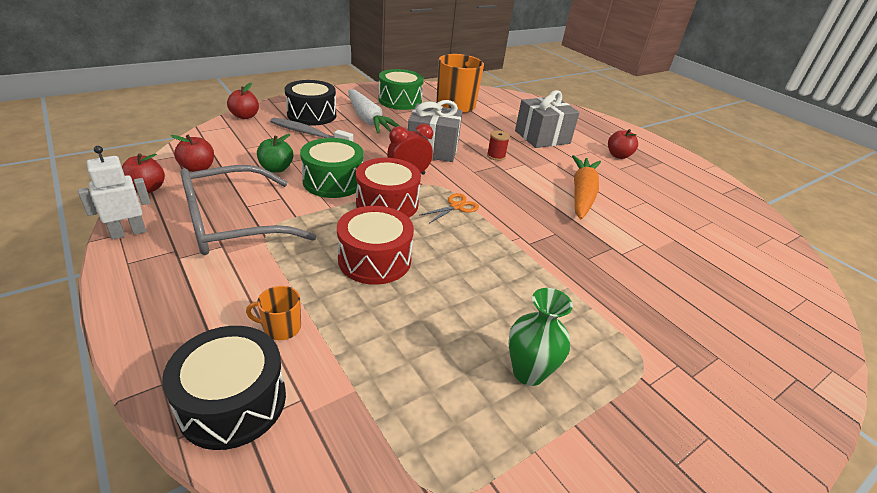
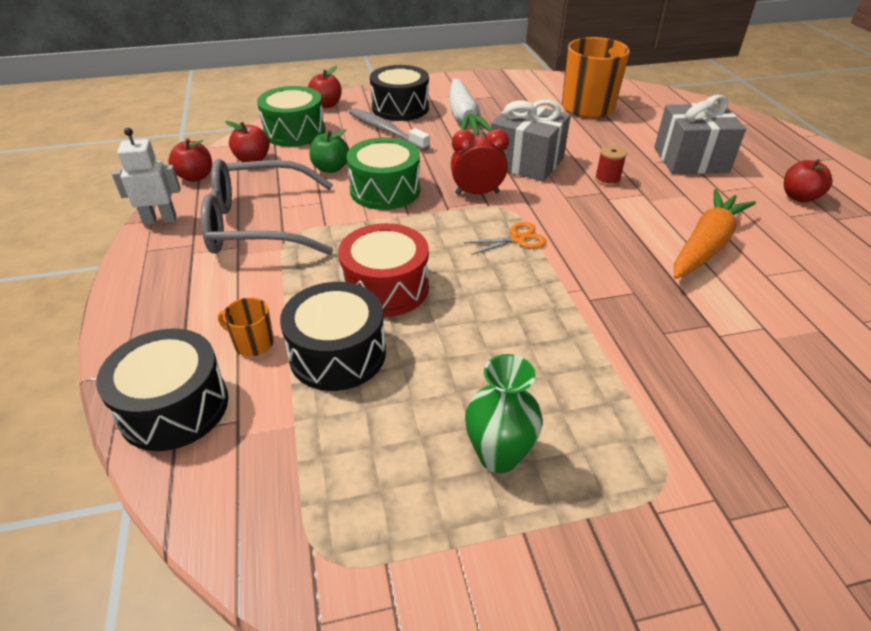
camera: 25 degrees right, 5 degrees up
(362, 321) = (337, 354): none -> black drum
(387, 203) = (434, 224): red drum -> none
(400, 101) = (516, 96): green drum -> green drum (294, 132)

